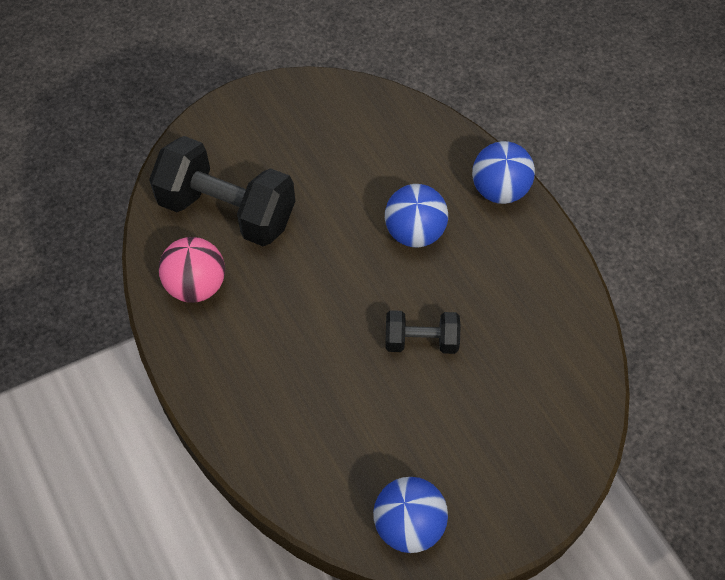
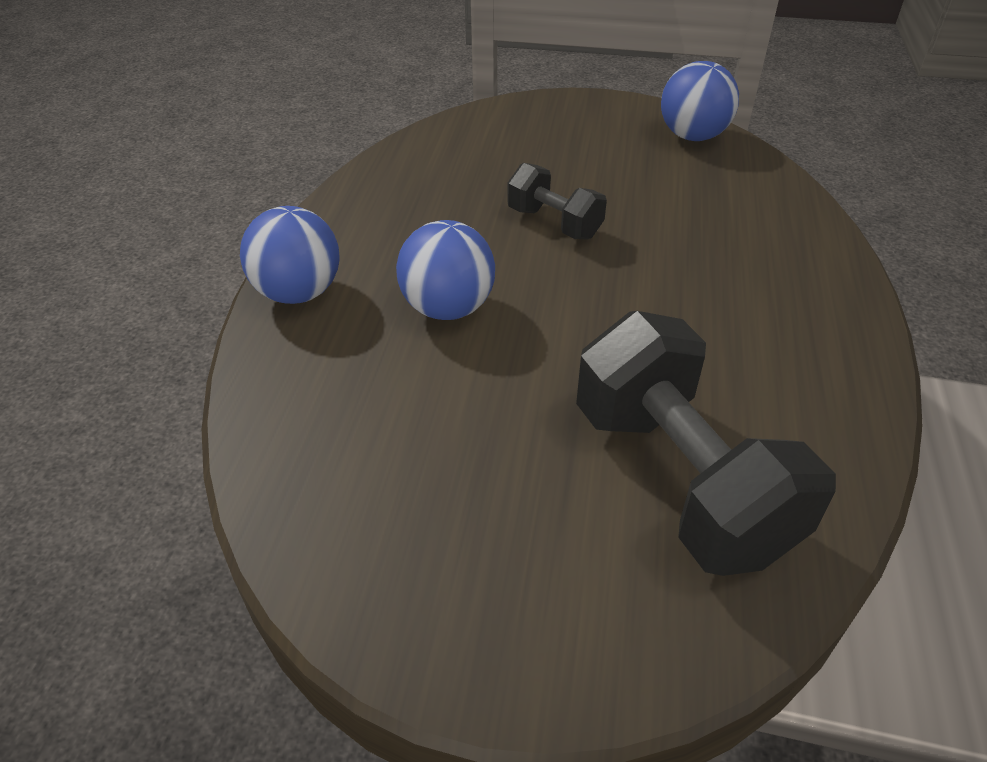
camera: 140 degrees left, 15 degrees down
(196, 285) = (794, 407): pink ball -> none

